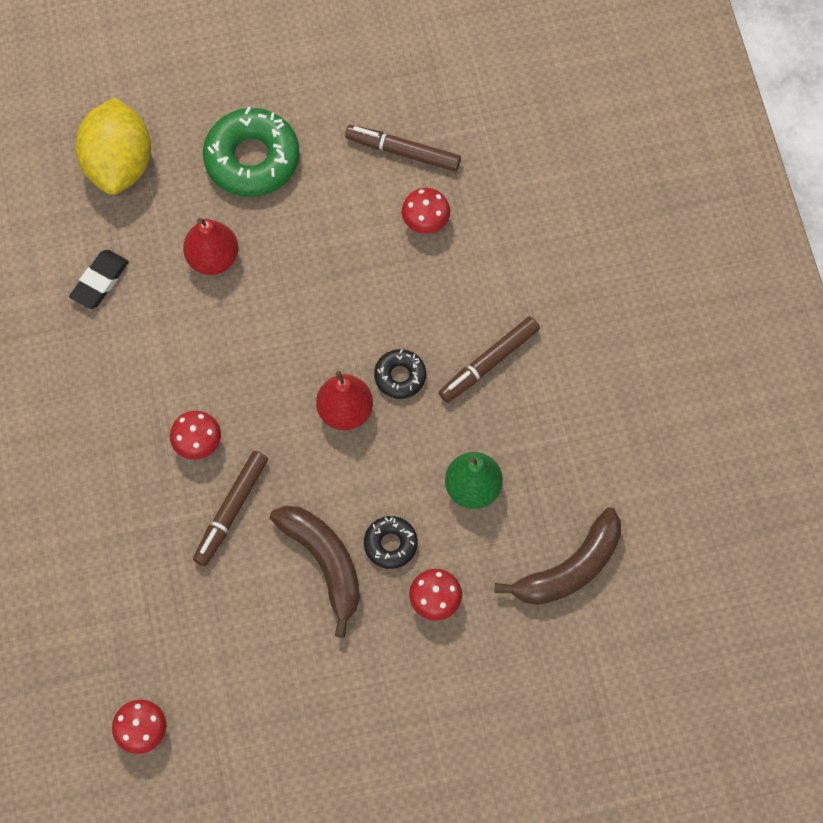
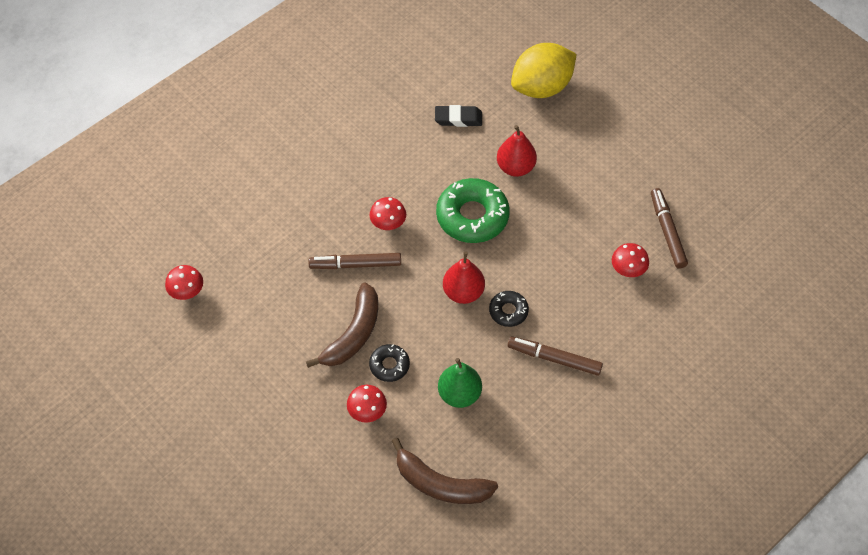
camera: 60 degrees right, 10 degrees down
(252, 159) = (598, 152): green donut -> green donut (472, 216)

